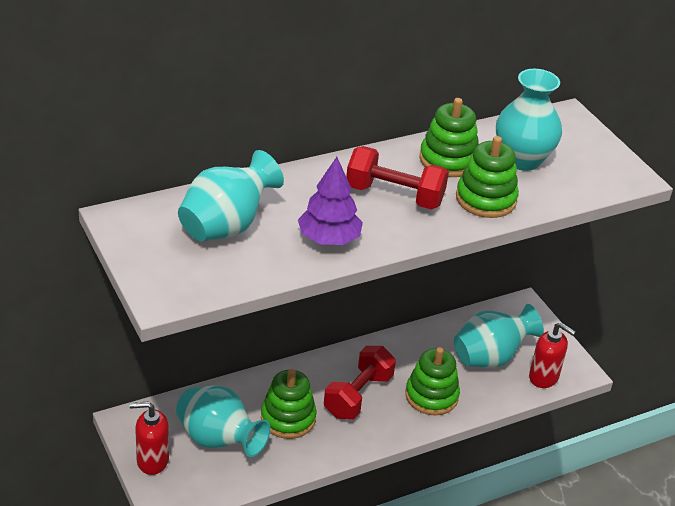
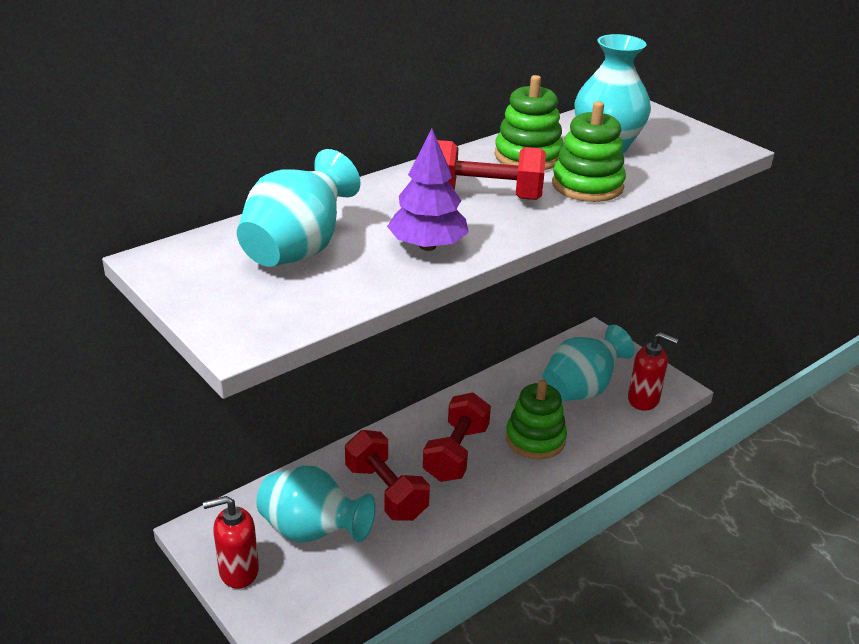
camera: 10 degrees left, 5 degrees down
(288, 418) = (386, 492): green stacking toy -> red dumbbell

